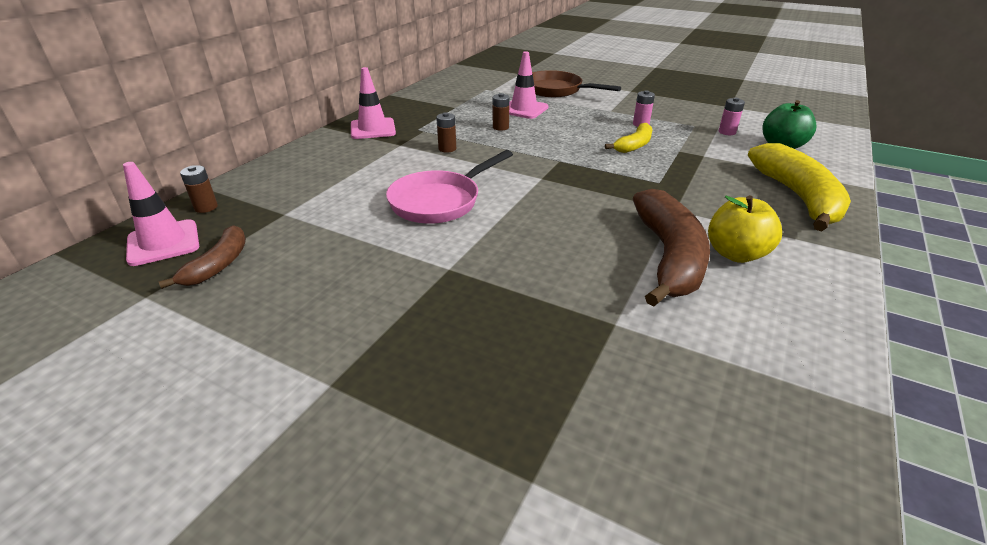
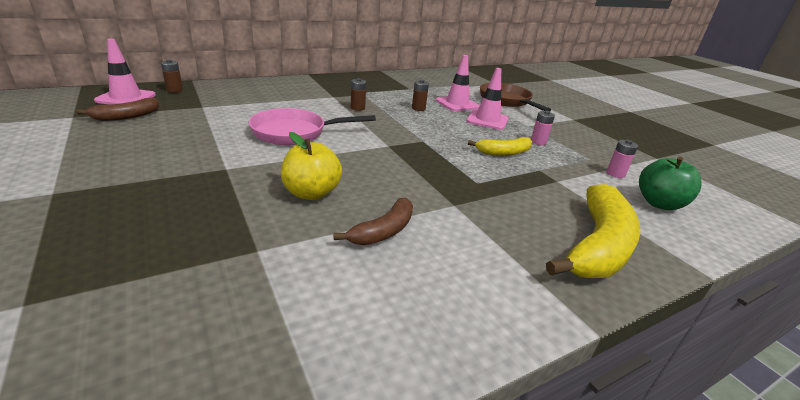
camera: 30 degrees right, 5 degrees down
(373, 129) = (333, 84): pink traffic cone -> pink traffic cone (487, 120)
(668, 257) = (383, 231): brown banana -> brown banana, size x0.55
(735, 254) = (446, 256): yellow apple -> yellow apple (311, 193)

